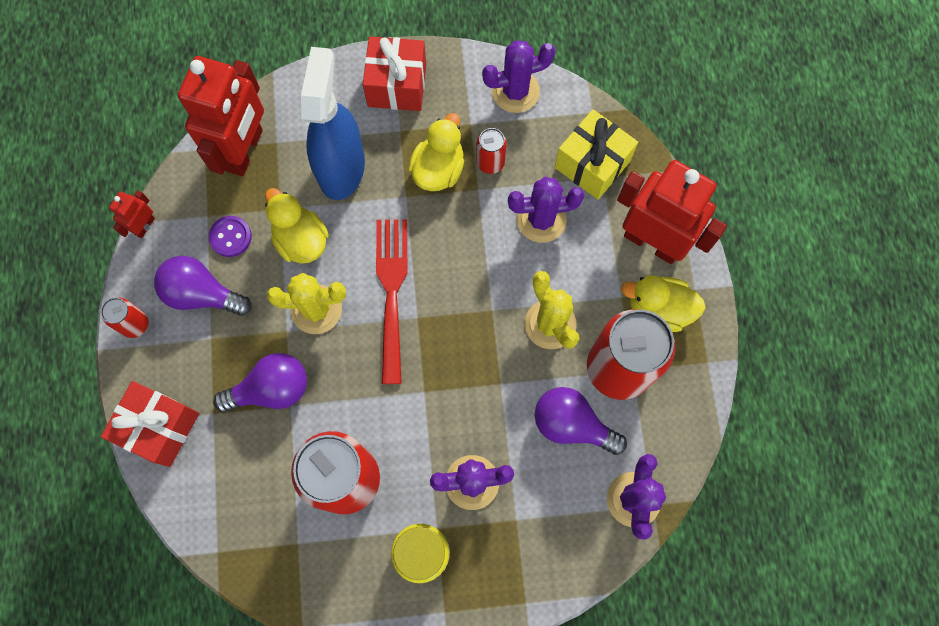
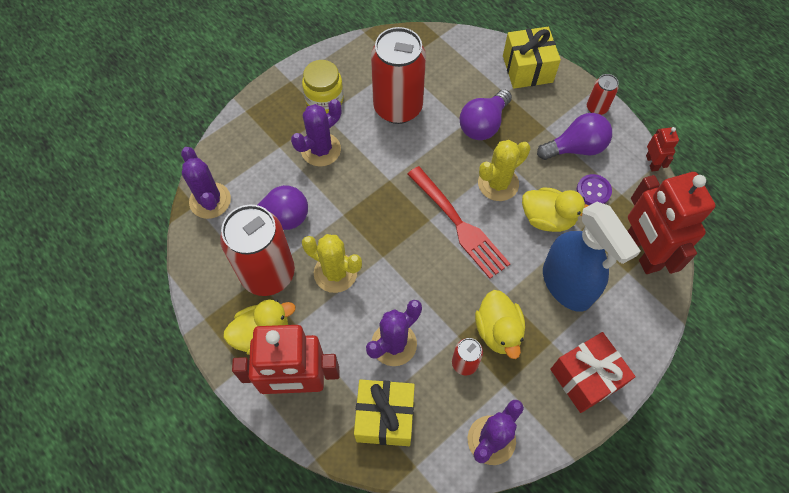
camera: 145 degrees right, 10 degrees down
(160, 427) = (527, 69): red gift -> yellow gift

